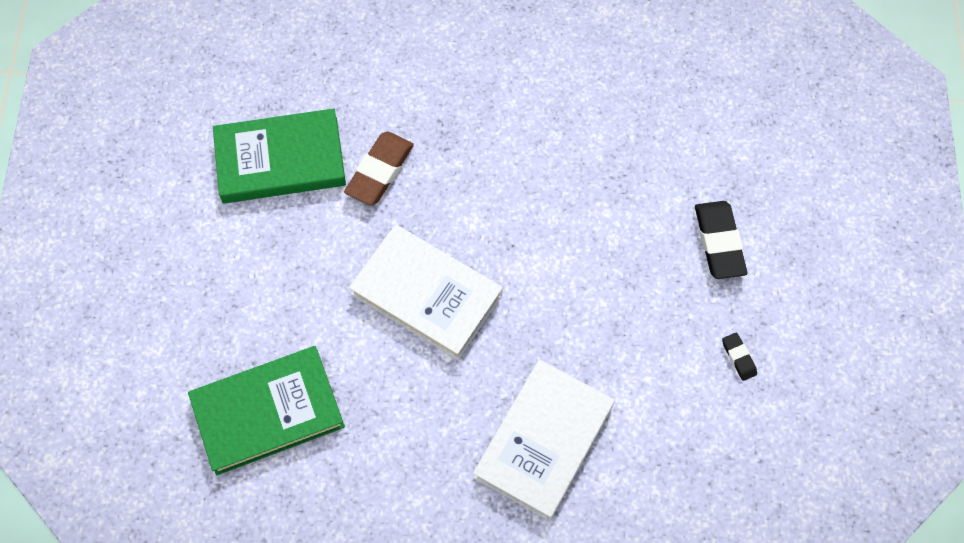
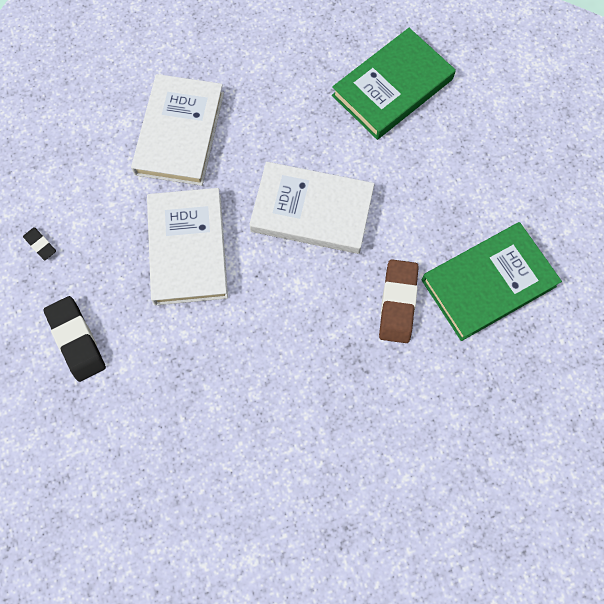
camera: 160 degrees right, 5 degrees up
(576, 298) = (188, 249): none -> white book

